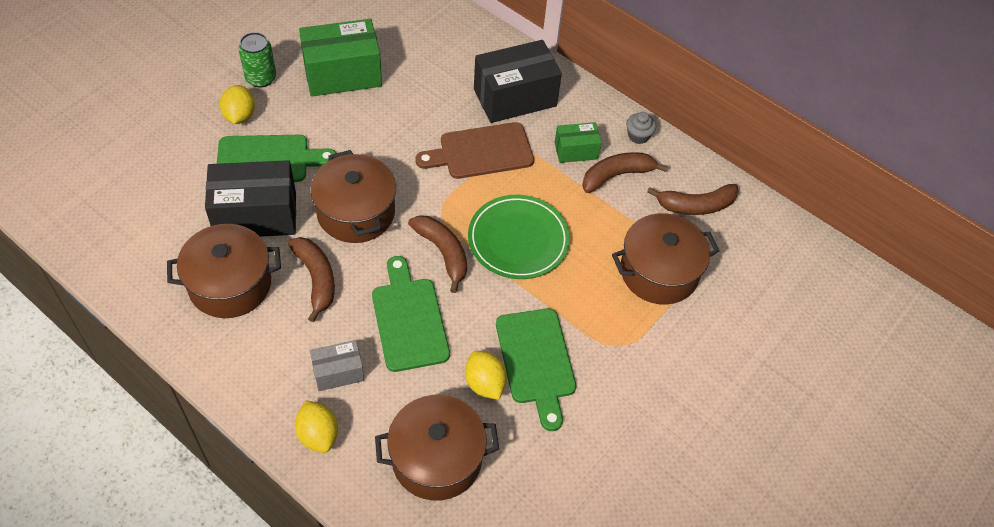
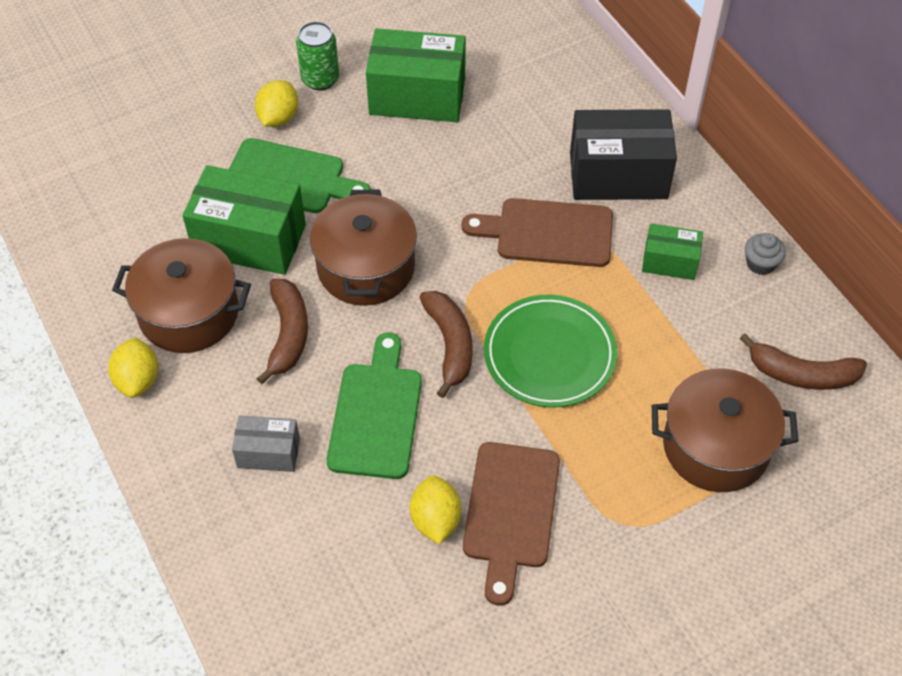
camera: 25 degrees right, 0 degrees up
(256, 215) = (250, 240): black box -> green box
(318, 435) = (216, 519): yellow lemon -> yellow lemon (138, 380)
(436, 459) = (341, 592): brown pot -> none
(536, 361) = (510, 512): green cutting board -> brown cutting board
(616, 175) = (710, 307): brown banana -> none

